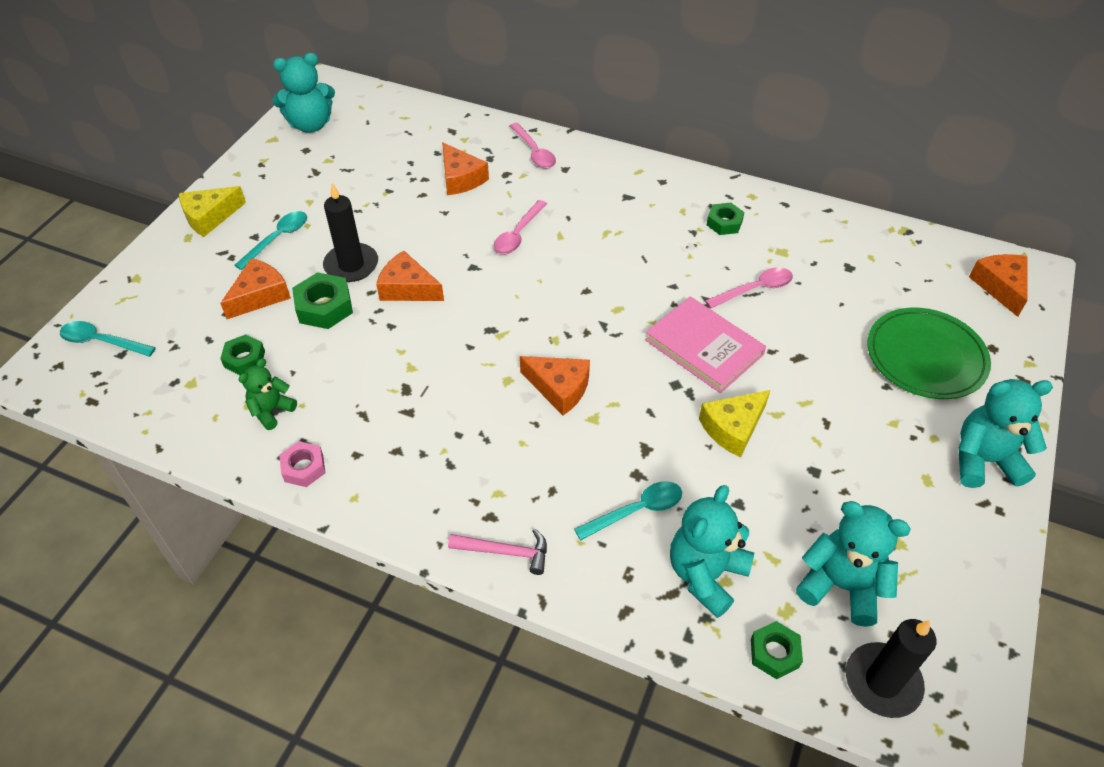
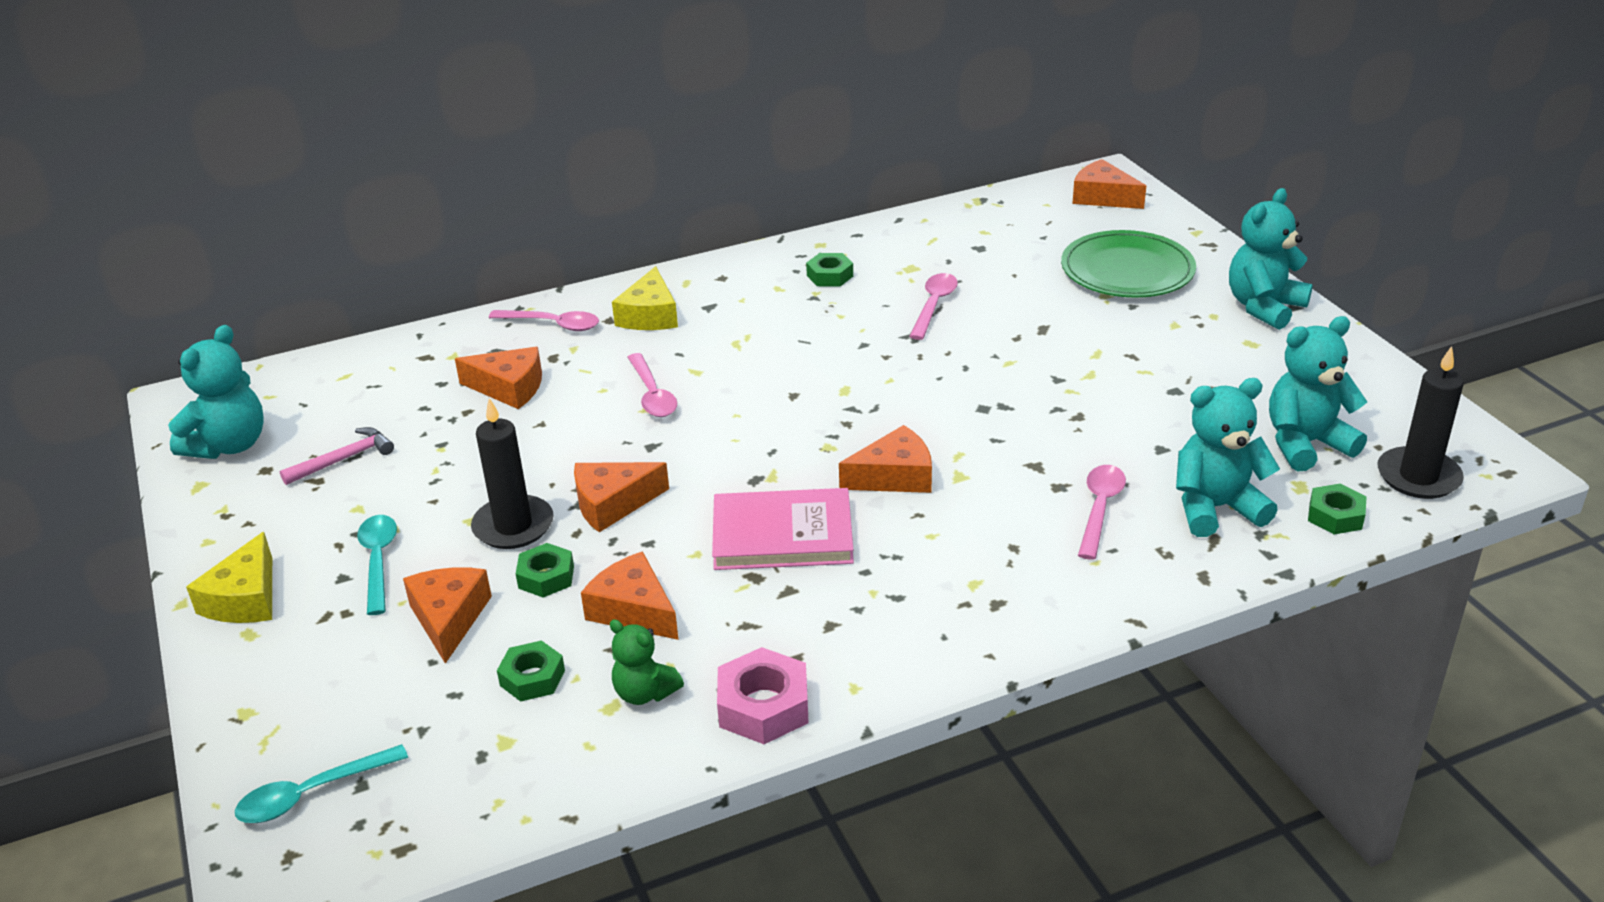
camera: 45 degrees left, 15 degrees down
(271, 411) = (645, 693): green teddy bear -> green teddy bear turned 45 degrees counterclockwise
(304, 468) = (763, 706): pink nut -> pink nut, size x1.51
(324, 307) = (546, 577): green nut -> green nut, size x0.66
(331, 360) = (634, 610): none -> orange cheese
(505, 552) = (1052, 615): pink hammer -> pink hammer (344, 459)
(636, 510) = (1100, 509): turquoise spoon -> pink spoon
(704, 347) = (962, 369): pink book -> pink book (782, 535)
(706, 574) = (1215, 508): turquoise teddy bear -> turquoise teddy bear turned 90 degrees clockwise
(733, 428) = (1075, 405): yellow cheese -> yellow cheese (649, 315)

